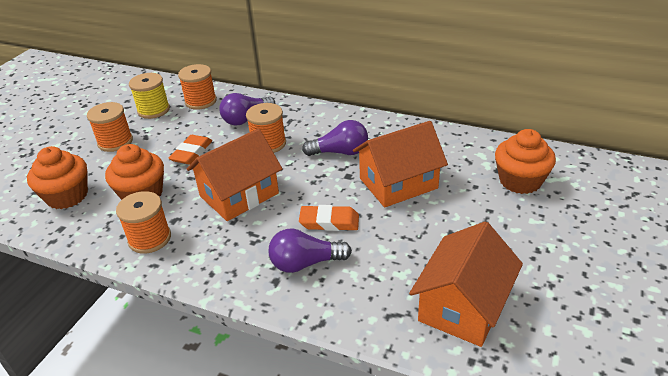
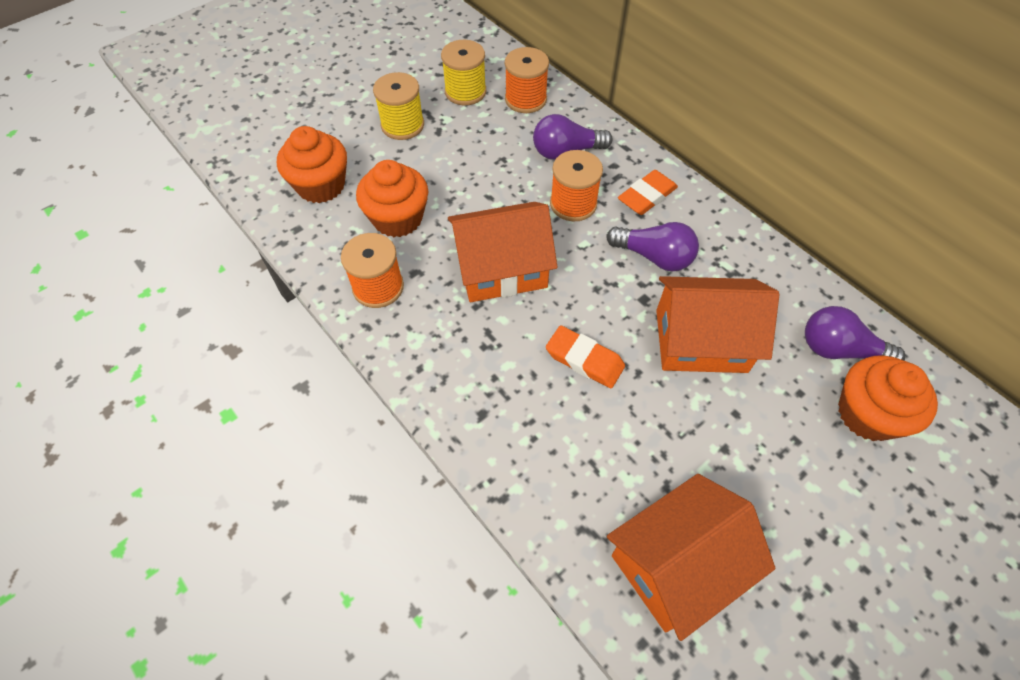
camera: 25 degrees right, 20 degrees up
(115, 142) = (402, 125): orange spool -> yellow spool
(191, 153) = (478, 179): orange eraser -> orange eraser (647, 196)
(305, 263) = (526, 406): purple light bulb -> purple light bulb (839, 350)

